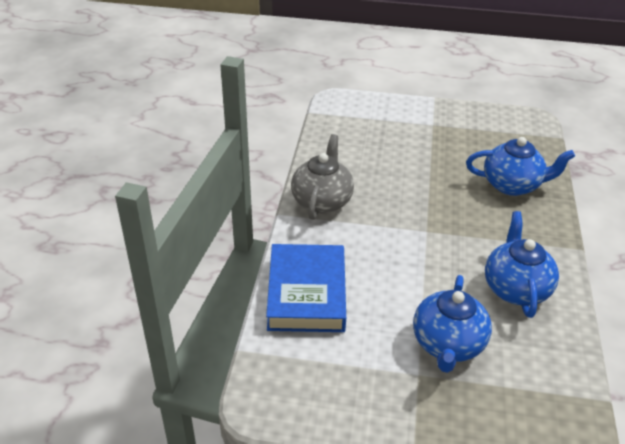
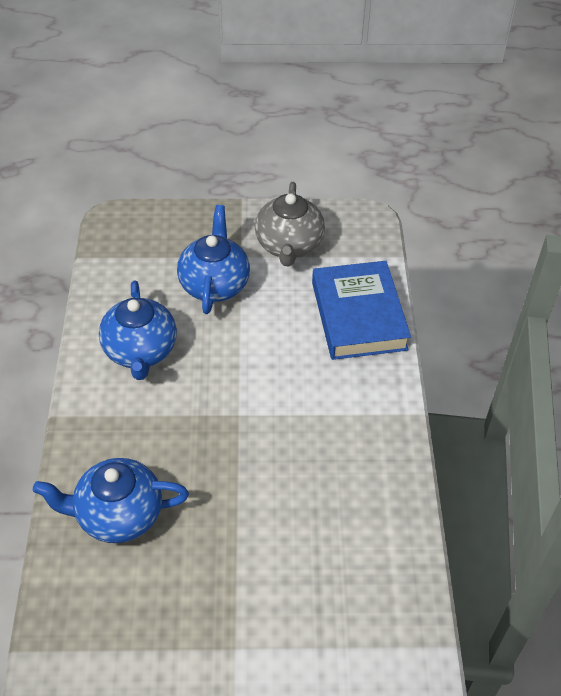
camera: 170 degrees right, 10 degrees up
(322, 201) = (377, 442): grey teapot -> grey teapot (289, 246)

